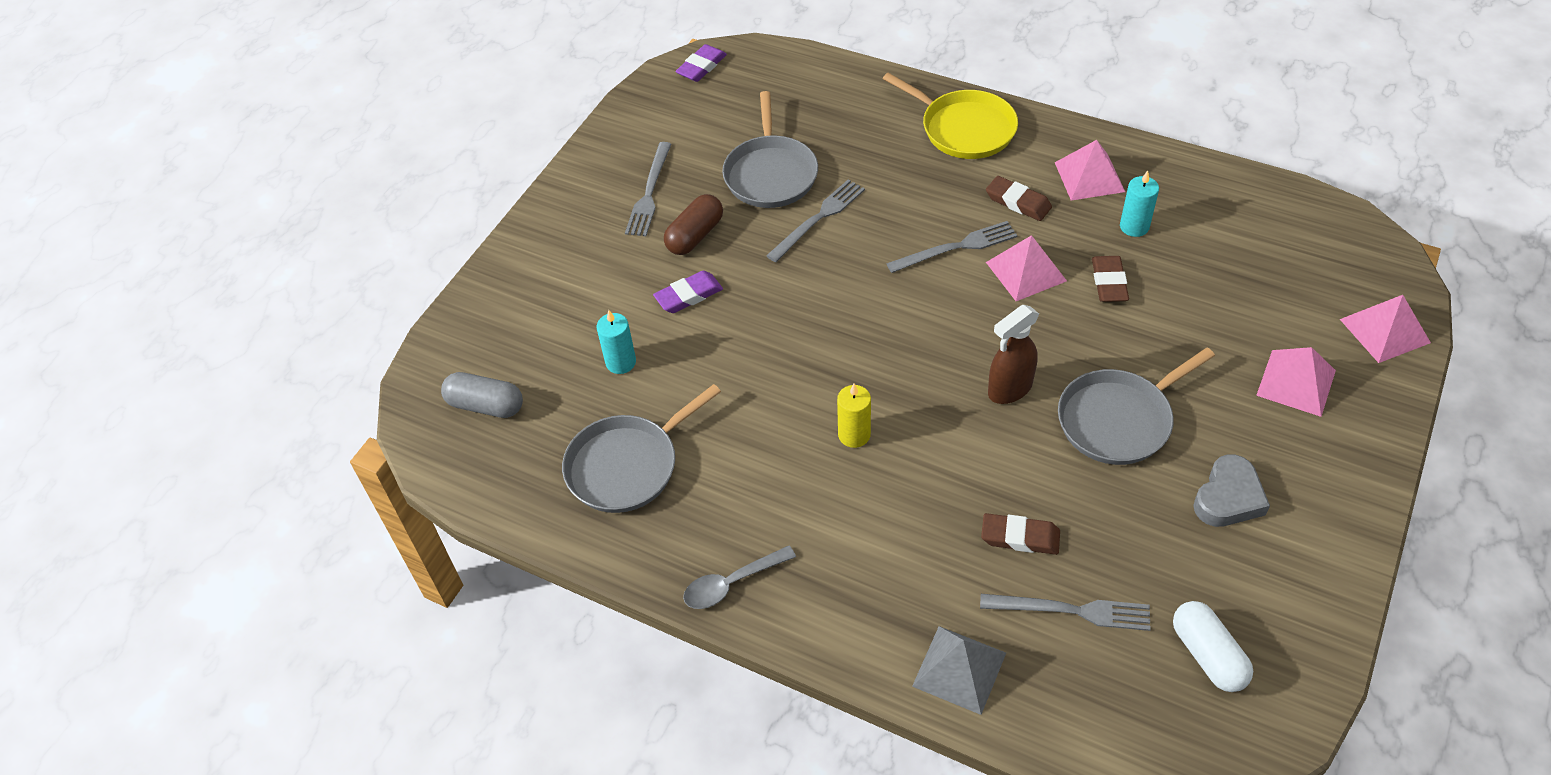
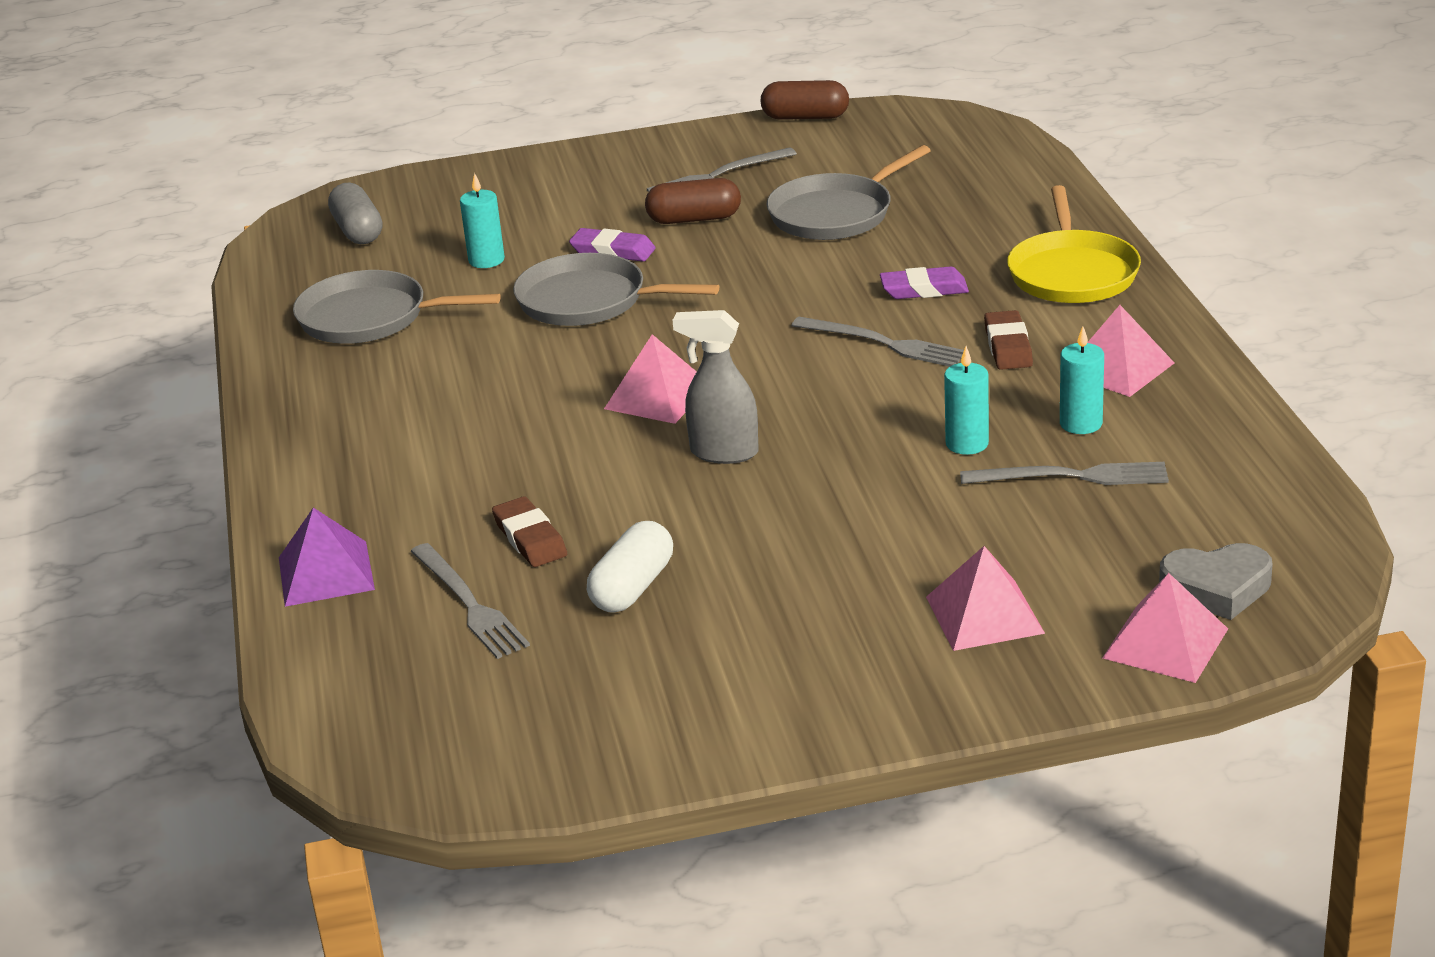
camera: 50 degrees right, 20 degrees down
(624, 112) = (805, 117): none -> brown capsule
(701, 67) = (930, 119): purple eraser -> purple eraser (924, 289)
(731, 584) = (295, 422): grey spoon -> none
(818, 218) = (811, 261): grey fork -> grey fork (1072, 476)
(854, 435) = (548, 401): yellow candle -> none
(959, 669) = (326, 573): grey pyramid -> purple pyramid
(1009, 389) = (723, 452): brown spray bottle -> grey spray bottle
(1026, 271) = (909, 393): pink pyramid -> pink pyramid (658, 396)
(1109, 282) = (967, 444): brown eraser -> turquoise candle
(1119, 419) = (767, 529): grey pan -> grey pan (589, 301)
(1207, 655) = (504, 705): white capsule -> white capsule (632, 587)
(1228, 497) = (744, 636): grey heart -> grey heart (1216, 588)

